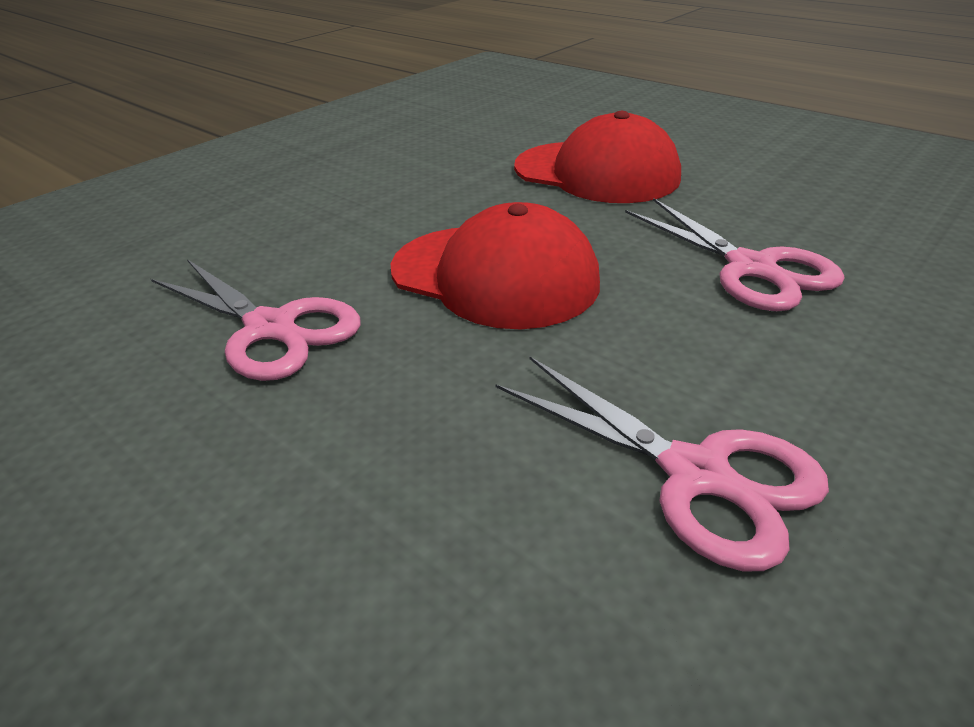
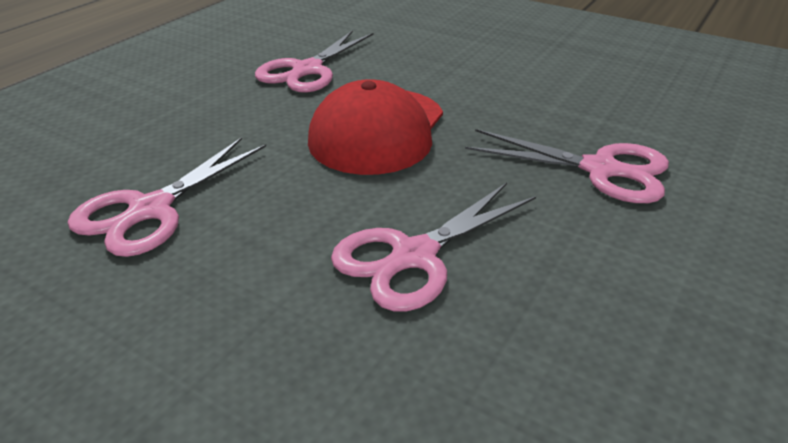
camera: 80 degrees right, 0 degrees up
(596, 173) = (600, 169): red cap -> pink scissors

